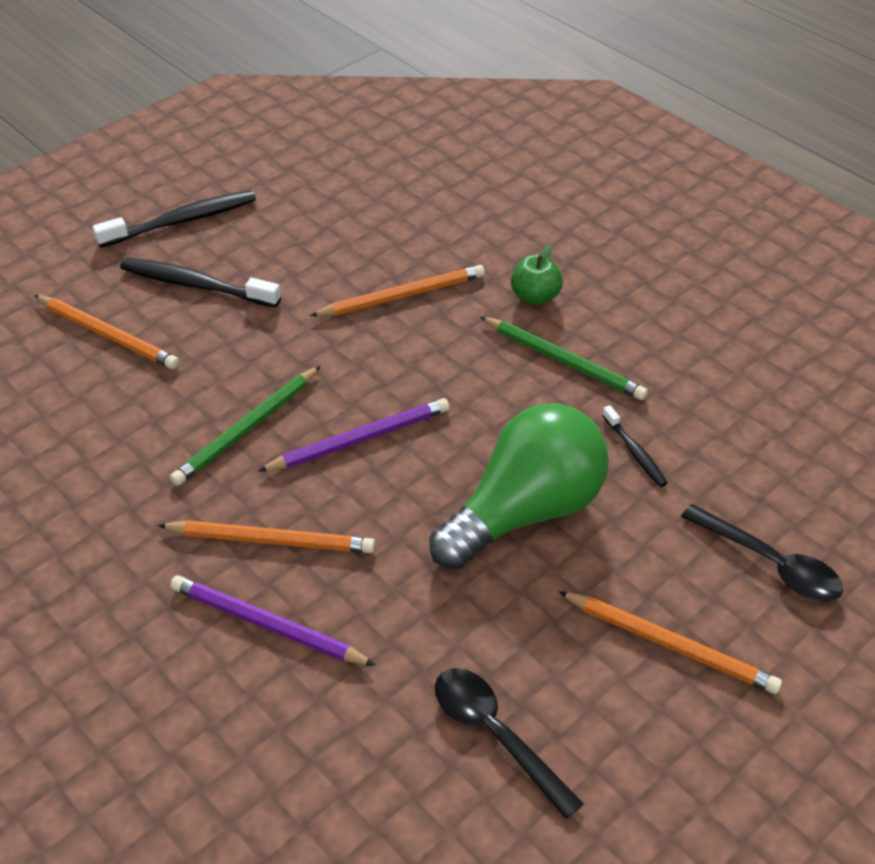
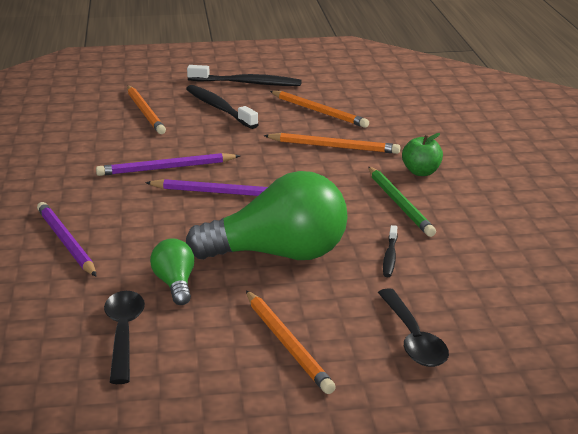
camera: 35 degrees right, 20 degrees down
(247, 429) = (166, 168): green pencil -> purple pencil
(271, 540) = (116, 213): orange pencil -> orange pencil (319, 112)
(467, 623) = (175, 285): none -> green light bulb

